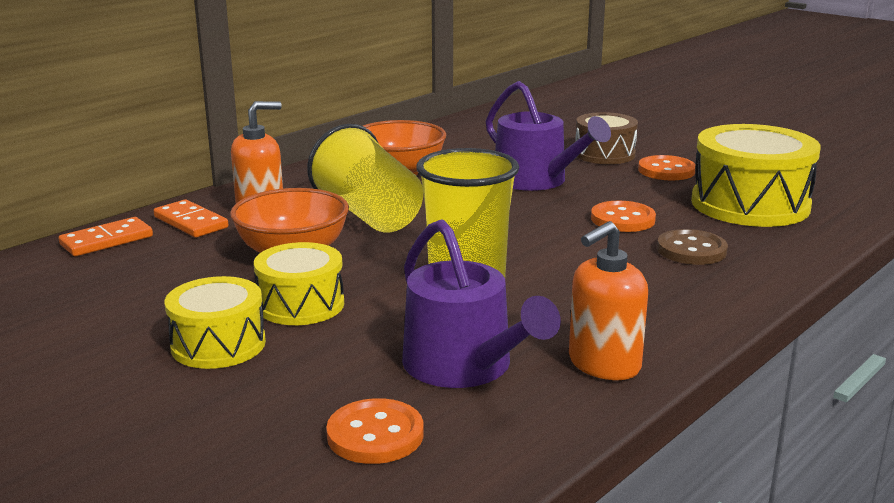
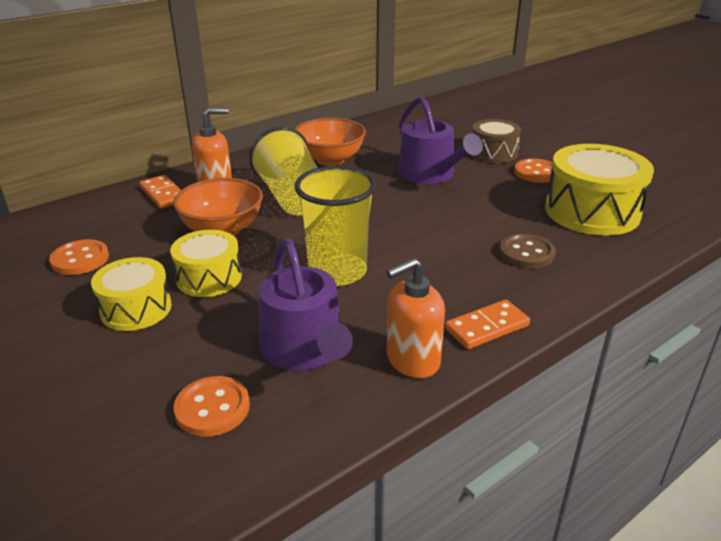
camera: 10 degrees right, 10 degrees up
(107, 241) = (99, 206): orange domino -> orange domino (487, 327)
(622, 219) = (483, 218): orange button -> orange button (80, 259)

